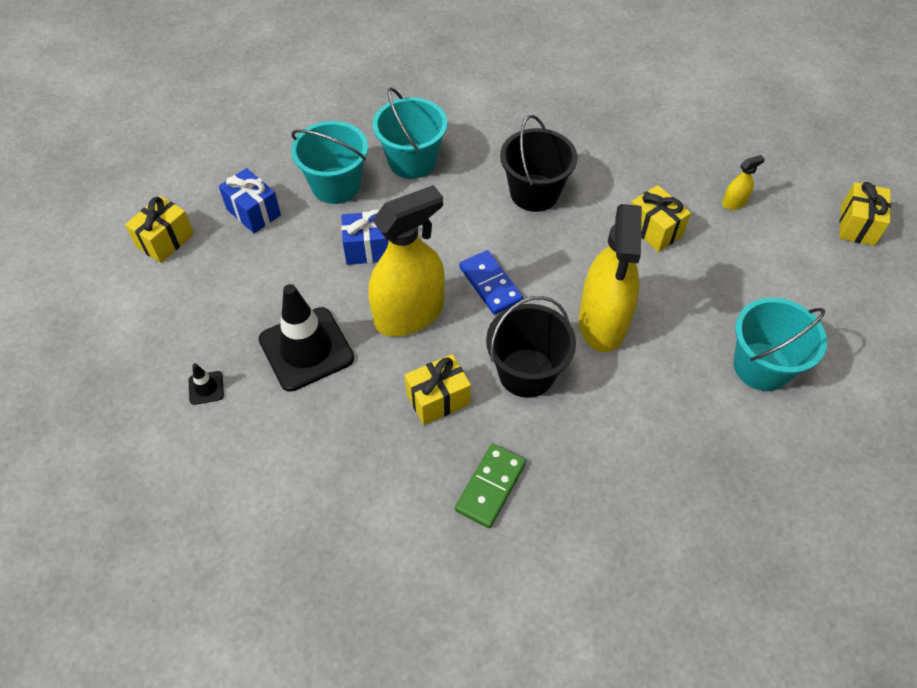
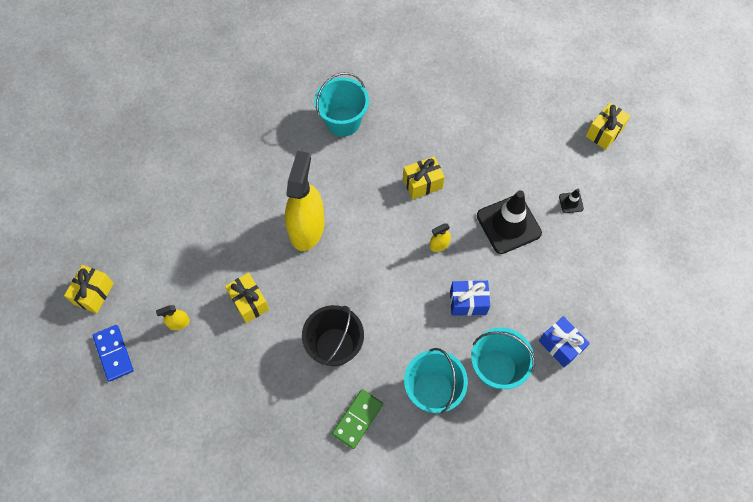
camera: 175 degrees left, 10 degrees up
(165, 240) = (624, 323): yellow gift -> yellow gift (604, 132)
(409, 314) = (439, 245): yellow spray bottle -> yellow spray bottle, size x0.40
(490, 284) = (380, 264): blue domino -> blue domino (113, 353)
(490, 487) = (395, 130): green domino -> green domino (357, 419)
(526, 373) = (364, 196): black bucket -> none
(761, 366) = (212, 189): turquoise bucket -> turquoise bucket (343, 121)

